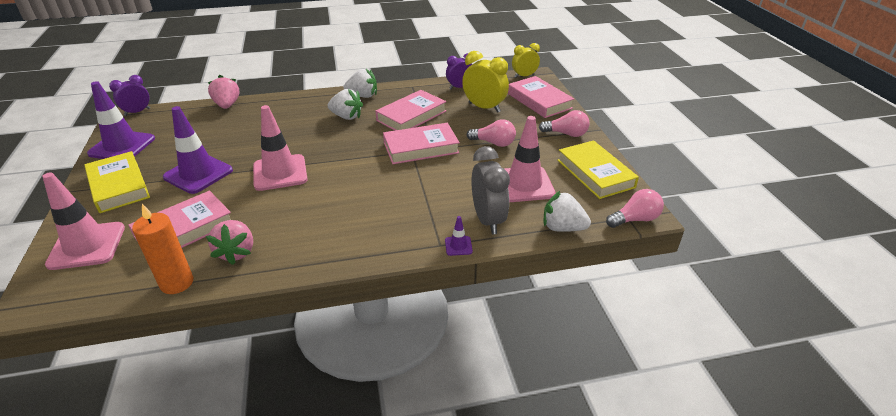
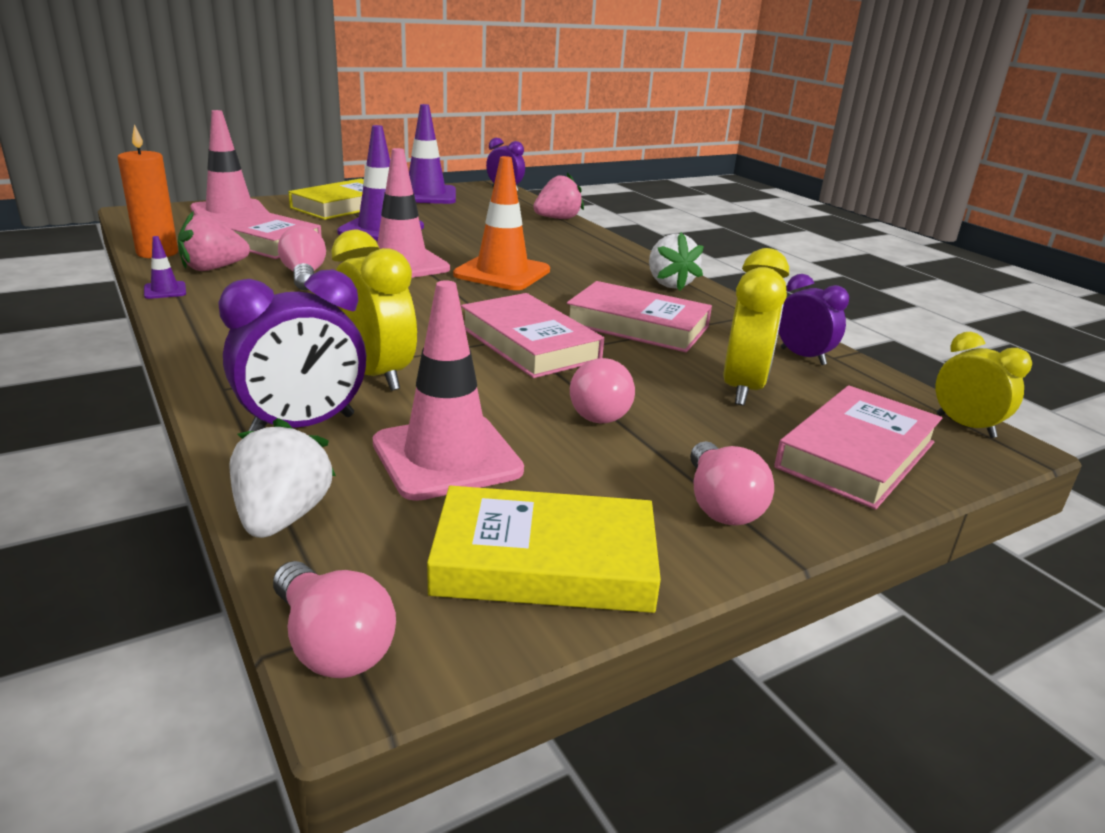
camera: 70 degrees right, 10 degrees down
(278, 212) = (304, 276): none -> pink light bulb
(317, 140) = (502, 273): none -> orange traffic cone
(346, 116) = (588, 281): white strawberry -> none
(440, 195) = (376, 374): none -> yellow clock
(458, 246) = (218, 404): purple traffic cone -> purple traffic cone (165, 290)
(488, 220) = (303, 425): grey clock -> purple clock
(595, 173) = (544, 562): yellow book -> yellow book turned 45 degrees clockwise

